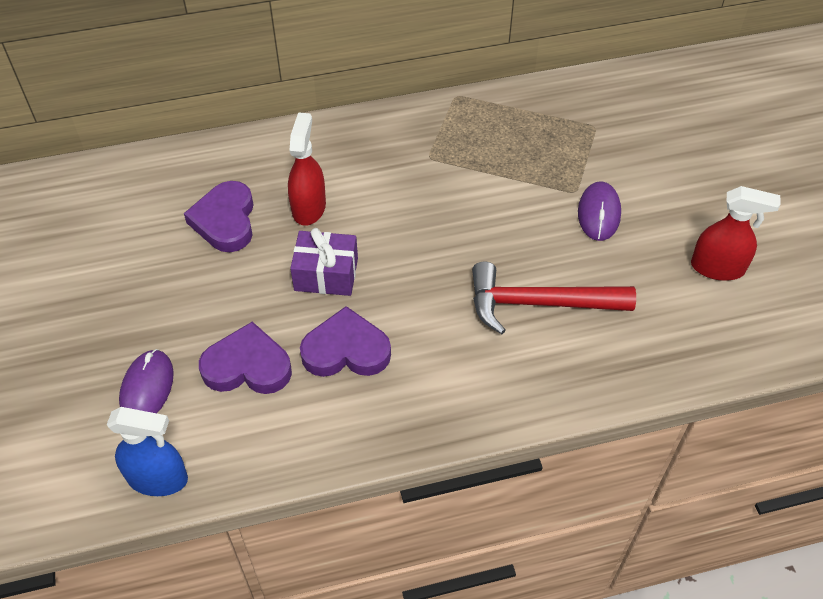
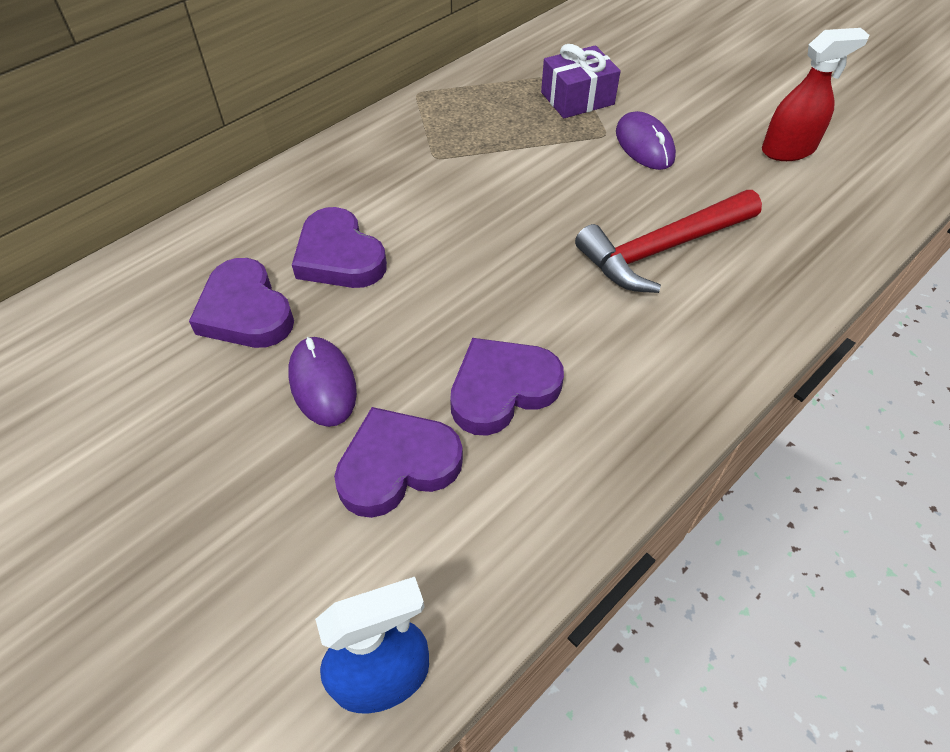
camera: 30 degrees left, 0 degrees up
(147, 388) = (281, 562): purple mouse -> purple mouse (322, 383)
(309, 207) = (339, 256): red spray bottle -> purple heart
(326, 274) = (414, 318): purple gift -> purple gift (577, 98)

